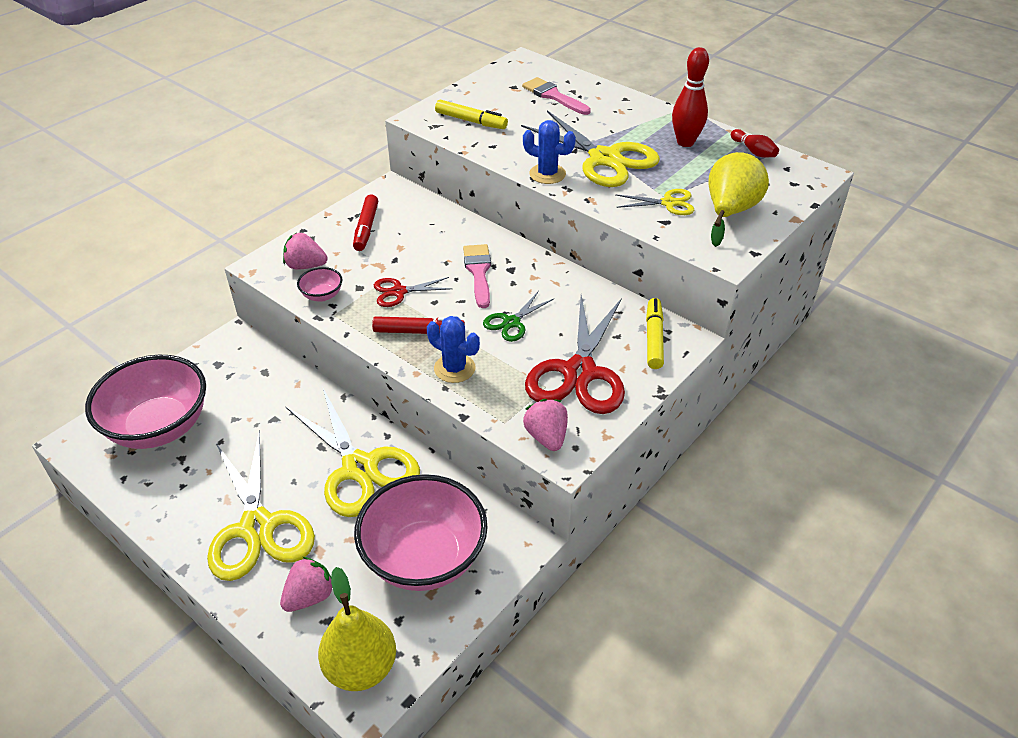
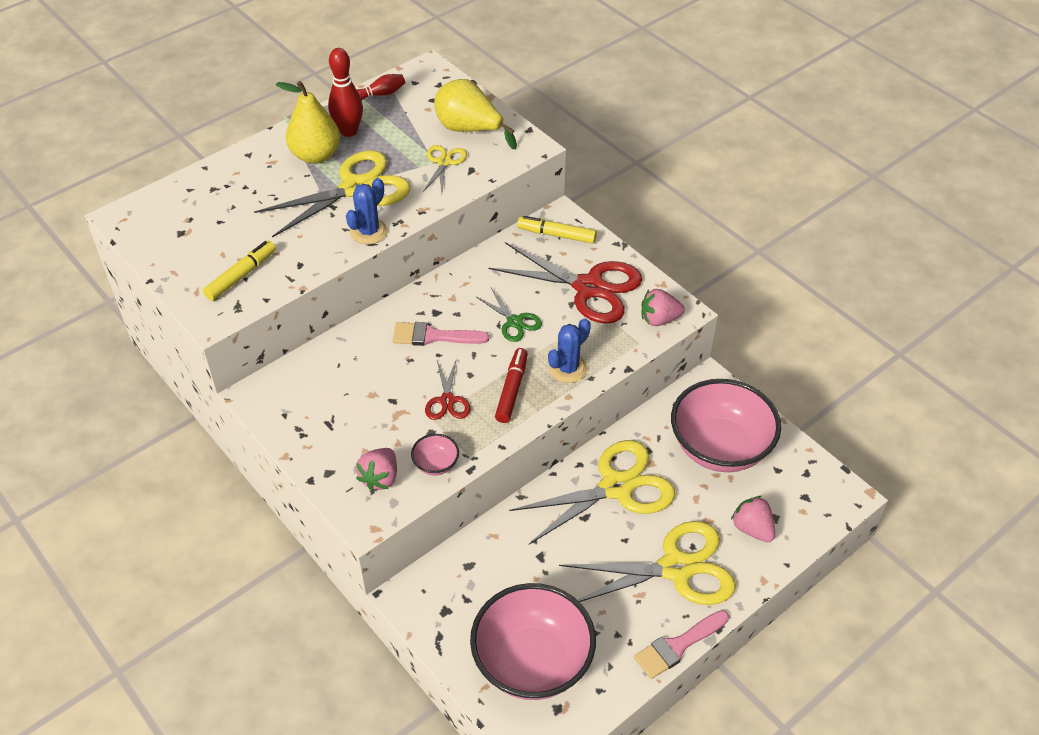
camera: 80 degrees left, 5 degrees up
(361, 667) = (818, 496): yellow pear -> yellow pear (316, 155)
(366, 228) = (327, 421): red marker -> none
(553, 96) = (217, 205): pink brush -> pink brush (677, 646)

